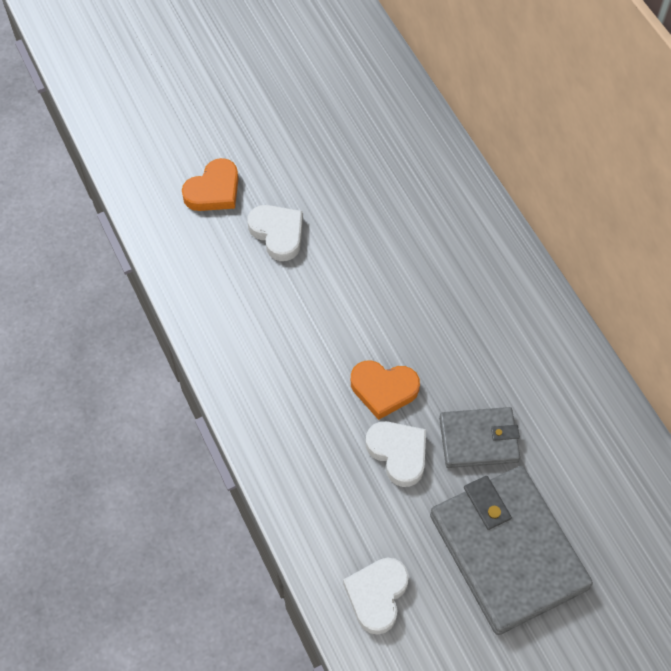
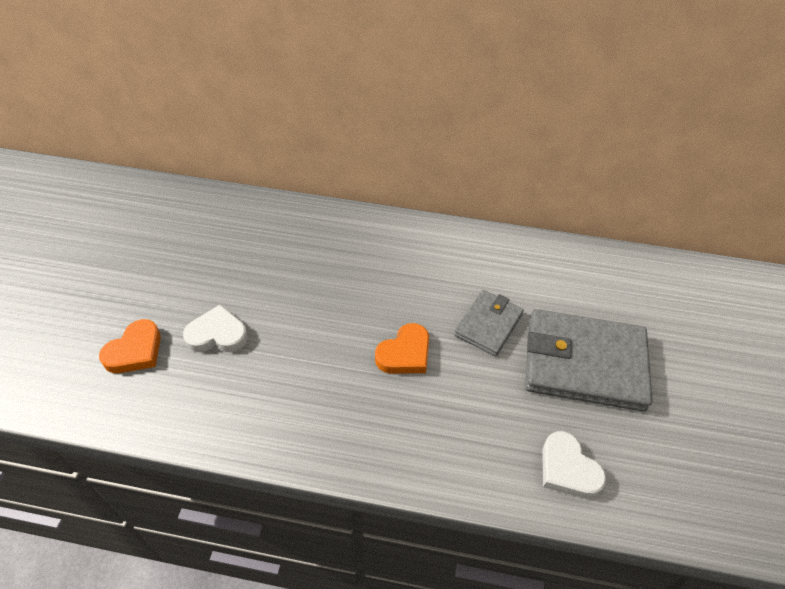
camera: 55 degrees left, 10 degrees down
(214, 190) = (135, 351): orange heart -> orange heart turned 45 degrees clockwise
(398, 453) = (462, 378): white heart -> none

